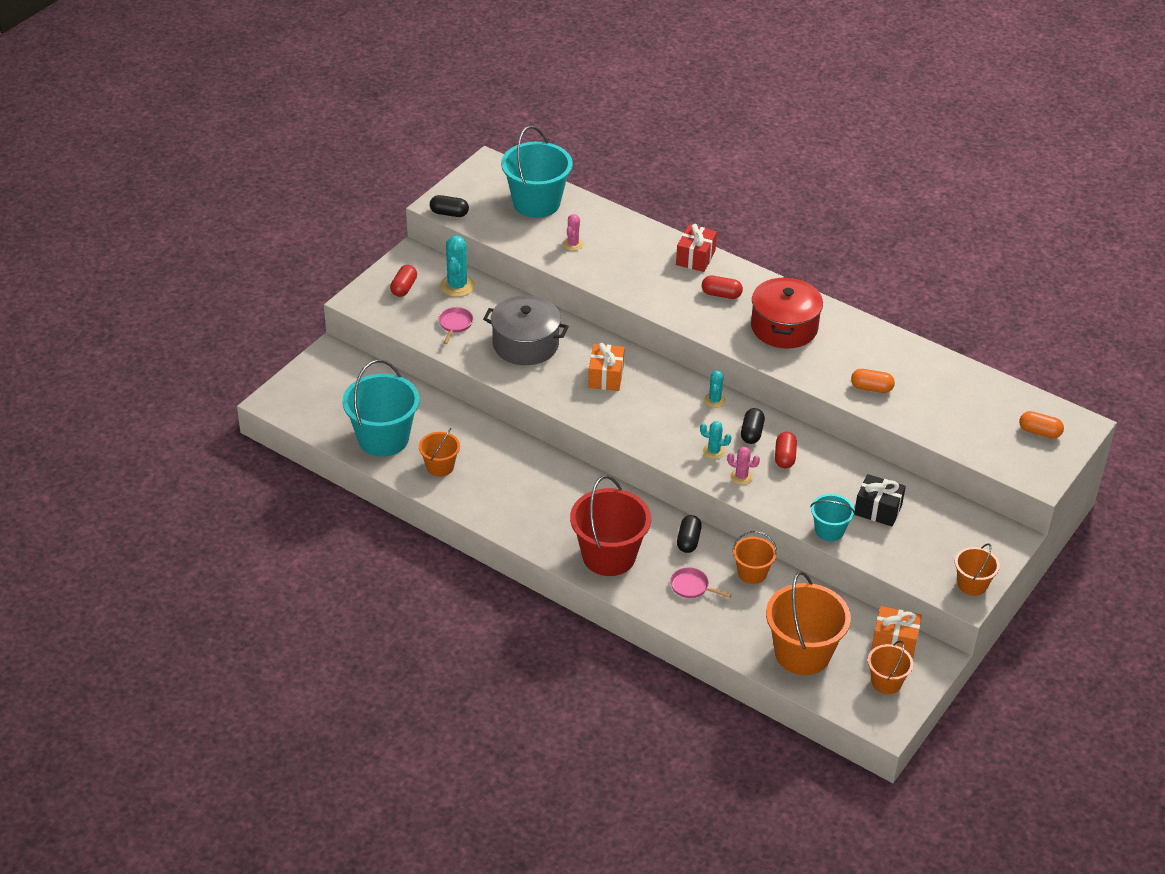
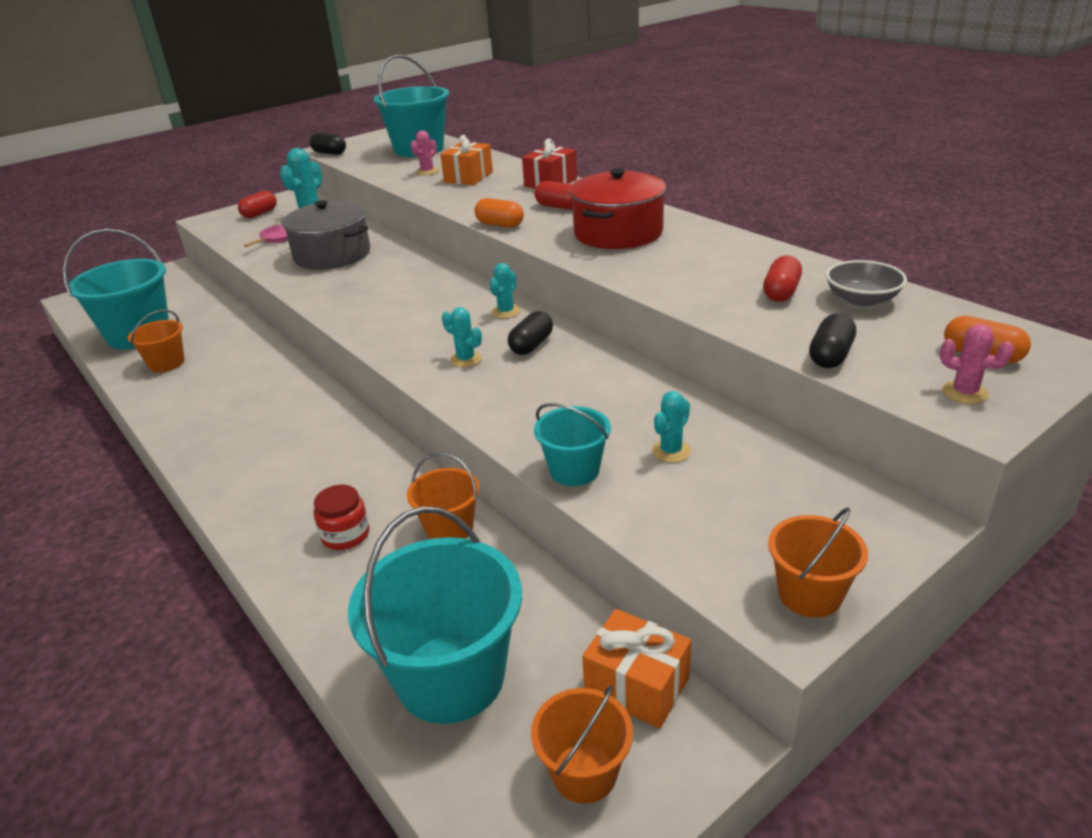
camera: 20 degrees right, 10 degrees down
(606, 377) = (393, 284): orange gift -> orange gift (468, 177)
(609, 556) = (265, 478): red bucket -> none
(688, 541) = (388, 473): black capsule -> black capsule (830, 356)
(692, 587) = (345, 535): pink pan -> red jar
(741, 477) = (483, 390): pink cactus -> pink cactus (964, 393)
(784, 457) = (560, 374): red capsule -> red capsule (781, 292)
(802, 653) = (451, 677): orange bucket -> turquoise bucket
(871, 388) = (708, 290): orange capsule -> orange capsule (500, 225)
(878, 510) = (671, 451): black gift -> turquoise cactus
(968, 389) = (861, 299): none -> grey bowl

